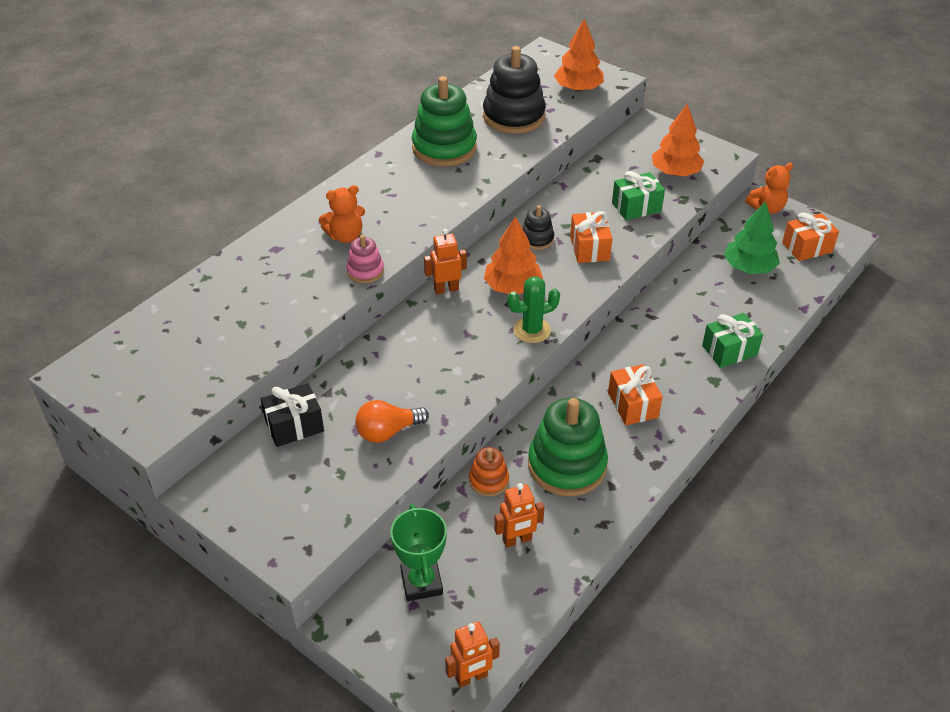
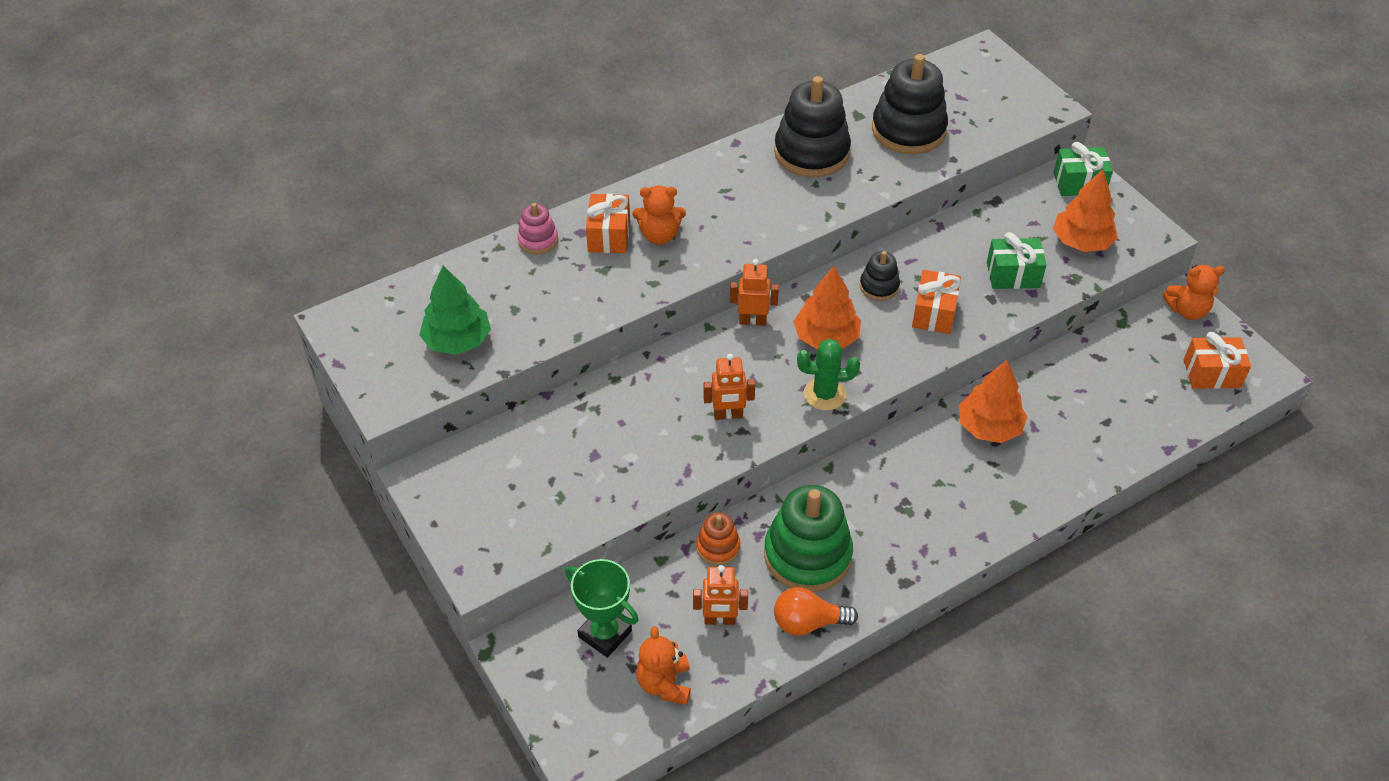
camera: 20 degrees right, 5 degrees up
(294, 426) = (534, 433): black gift -> none
(365, 271) = (663, 282): pink stacking toy -> pink stacking toy (538, 240)
(387, 432) = (624, 466): orange light bulb -> orange light bulb (808, 622)
(421, 582) = (605, 634): green trophy -> green trophy turned 60 degrees counterclockwise
(444, 148) = (811, 152): green stacking toy -> black stacking toy
(471, 677) = (614, 745): orange robot -> orange robot (728, 415)
(493, 609) = (664, 684): none -> orange teddy bear
(578, 89) = (1001, 110): orange tree -> orange tree (989, 427)
(633, 405) = (911, 508): orange gift -> orange gift (609, 235)
(729, 350) = (1052, 476): green gift -> green gift (1079, 183)
(749, 267) = (1126, 380): green tree -> green tree (457, 340)

